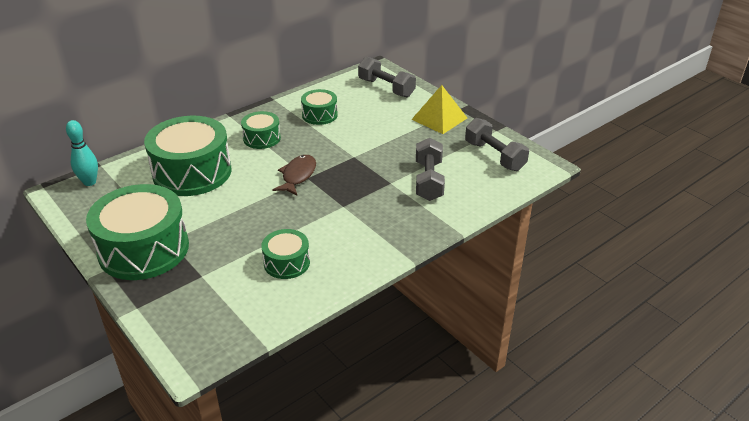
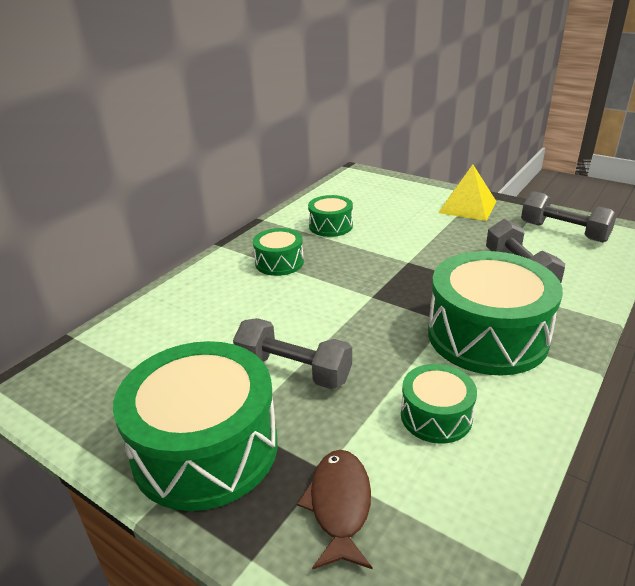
camera: 15 degrees left, 5 degrees down
(89, 182) = (67, 364): turquoise bowling pin -> none
(192, 172) = (213, 320): green drum -> green drum (487, 335)
(297, 176) = (358, 296): brown fish -> brown fish (339, 505)
(386, 88) = (383, 188): grey dumbbell -> grey dumbbell (293, 370)

